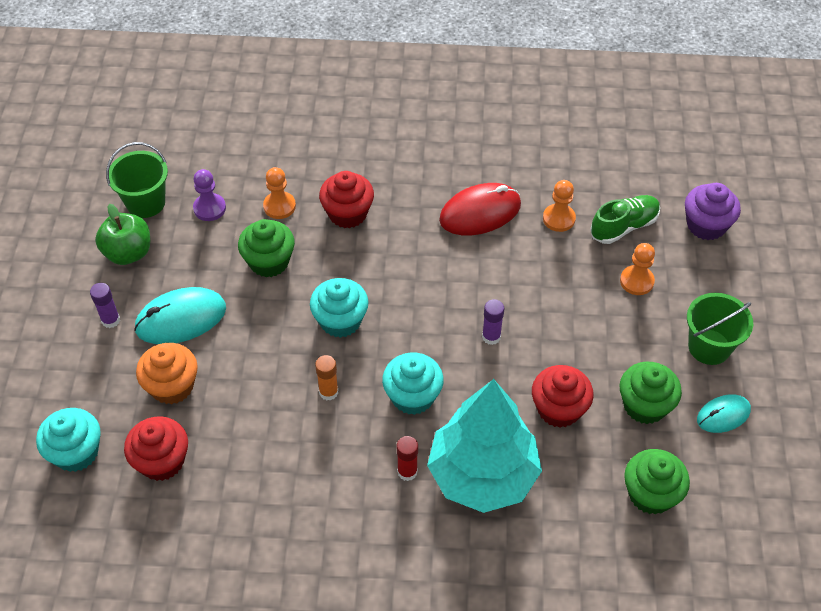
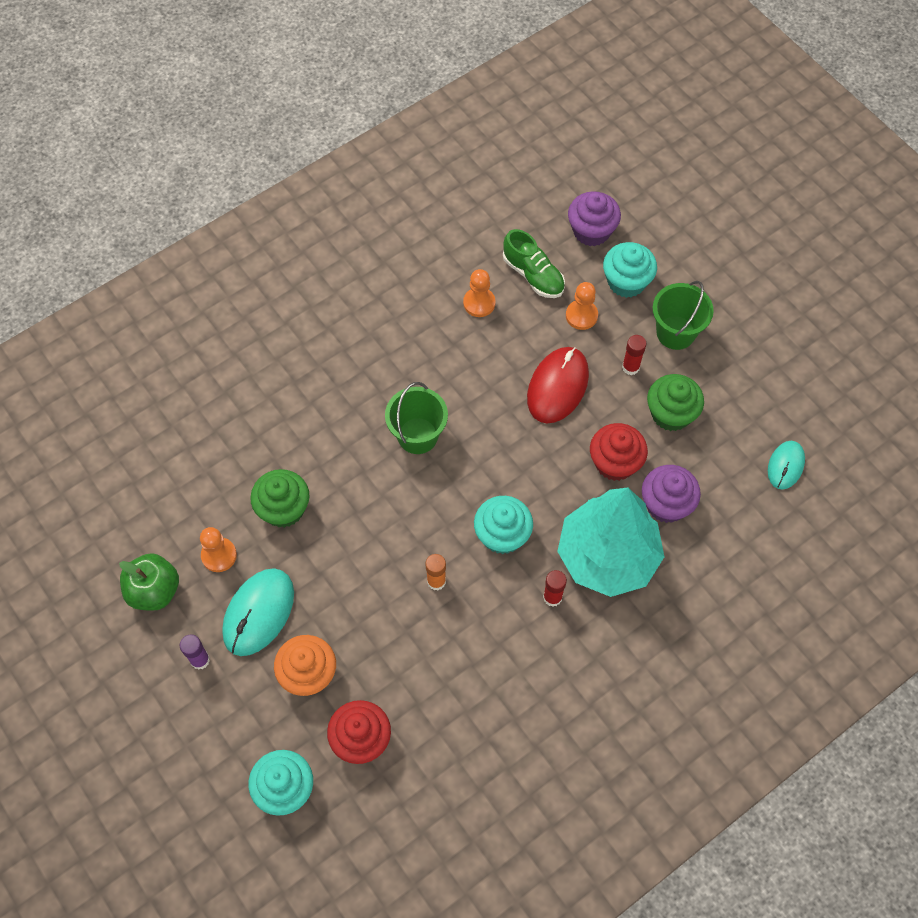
camera: 40 degrees left, 10 degrees up
(146, 203) = (123, 535): green bucket -> green bucket (417, 436)
(209, 208) = (186, 499): purple pawn -> none
(279, 206) = (244, 453): orange pawn -> orange pawn (219, 555)
(340, 321) = (390, 516): turquoise cupcake -> turquoise cupcake (626, 282)
(347, 213) = (308, 419): red cupcake -> none
(480, 212) = (414, 341): red mouse -> red mouse (557, 386)
(491, 337) = (516, 442): purple glue stick -> none
(573, 472) = (666, 504): none -> purple cupcake
(624, 226) = (533, 275): green shoe -> green shoe turned 120 degrees clockwise
(642, 347) = (630, 367): none -> red glue stick
(651, 494) = (731, 479): green cupcake -> none
(723, 415) = (728, 380): turquoise mouse -> turquoise mouse (785, 466)

